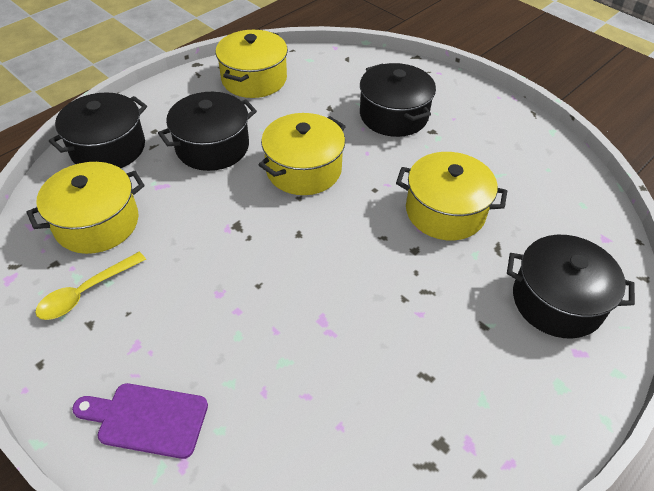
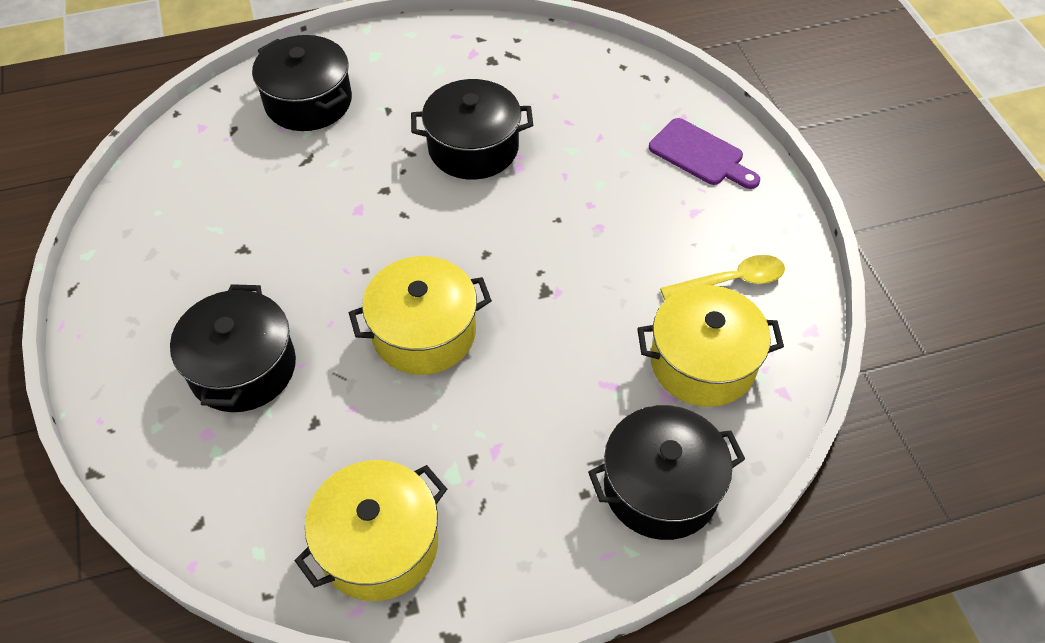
camera: 150 degrees left, 5 degrees up
(212, 147) = (516, 423): black pot -> black pot (473, 148)
(445, 211) = (316, 214): yellow pot -> none

